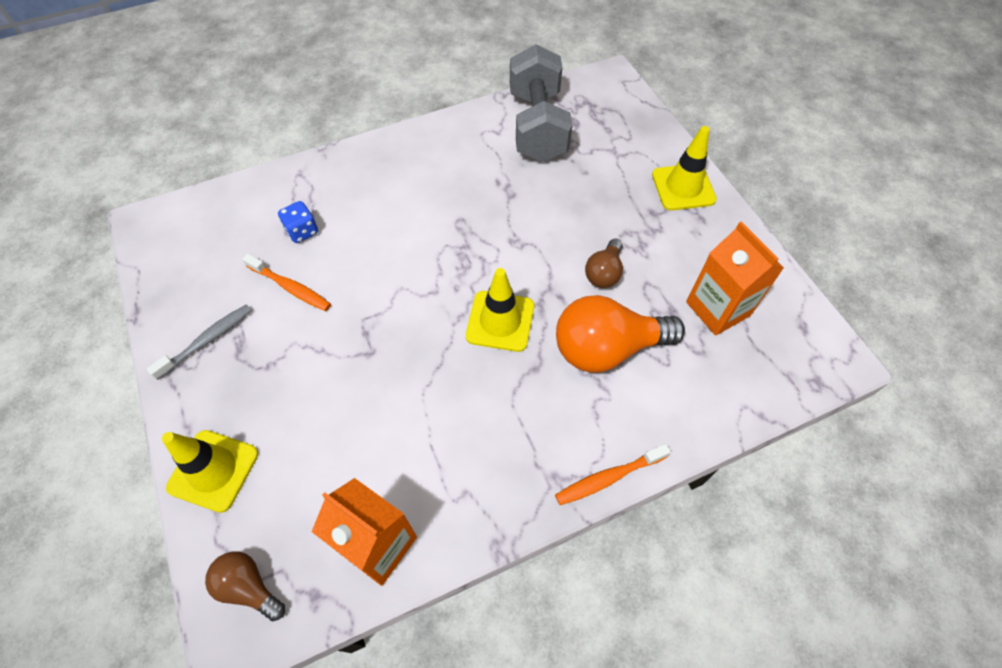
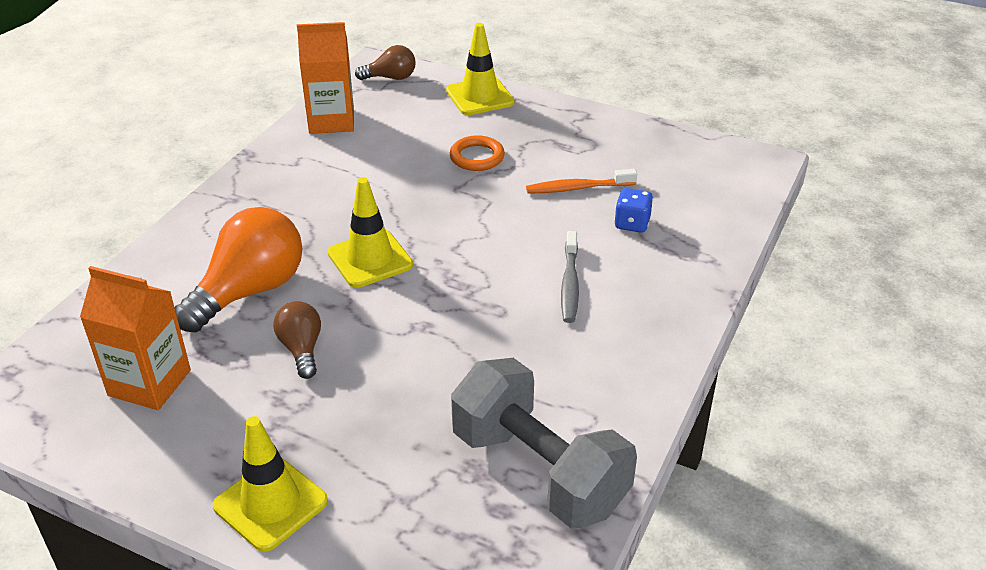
camera: 140 degrees right, 20 degrees down
(207, 340) = (586, 135): grey toothbrush -> grey toothbrush (570, 284)
(315, 379) = (477, 157): none -> orange ring
(608, 478) = (189, 218): orange toothbrush -> none

